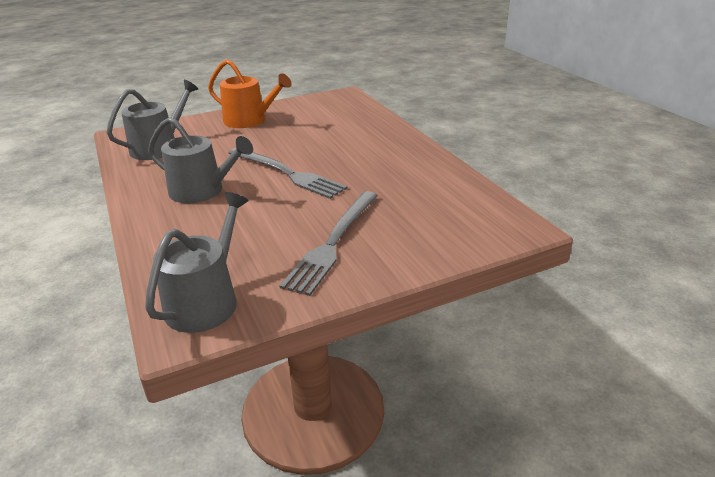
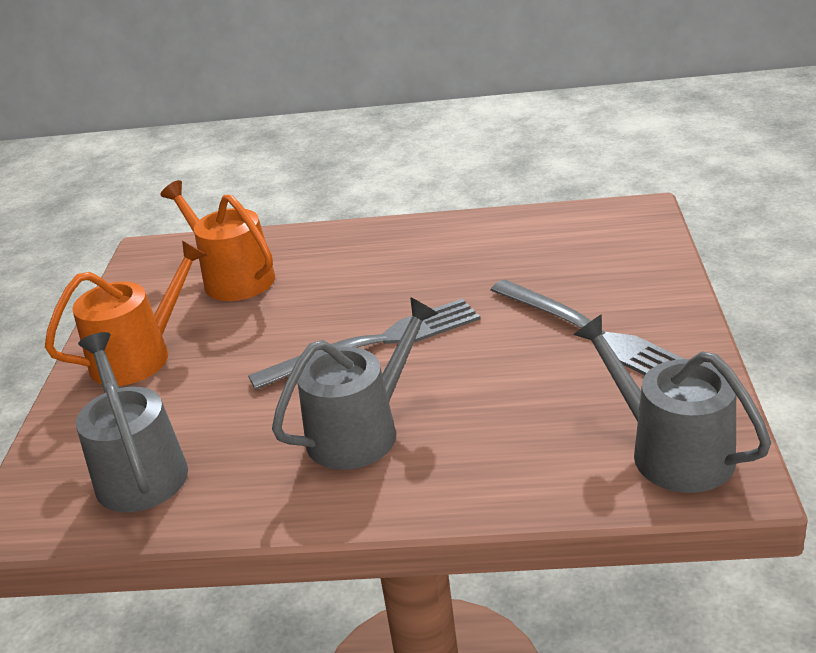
camera: 60 degrees left, 0 degrees up
(332, 120) = (233, 278): none -> orange watering can

